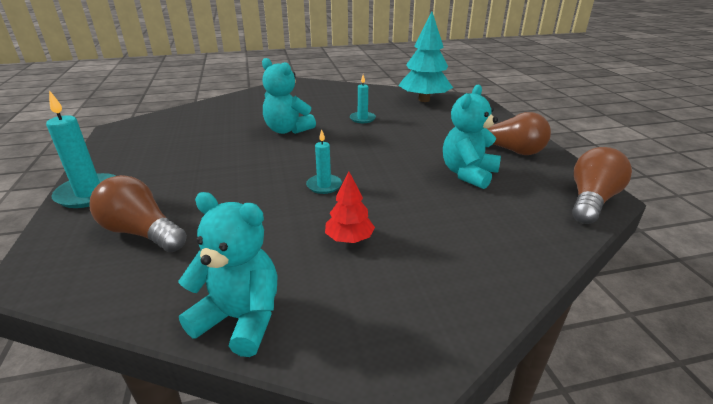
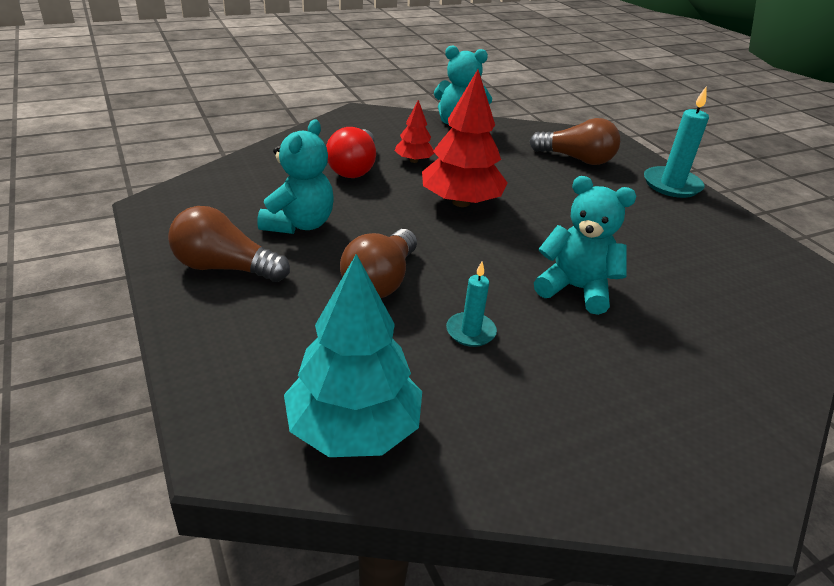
camera: 165 degrees right, 5 degrees up
(324, 185) = (461, 202): turquoise candle -> red tree
(423, 230) = (354, 168): none -> red light bulb
(591, 200) = (174, 199): brown light bulb -> brown light bulb (380, 281)

